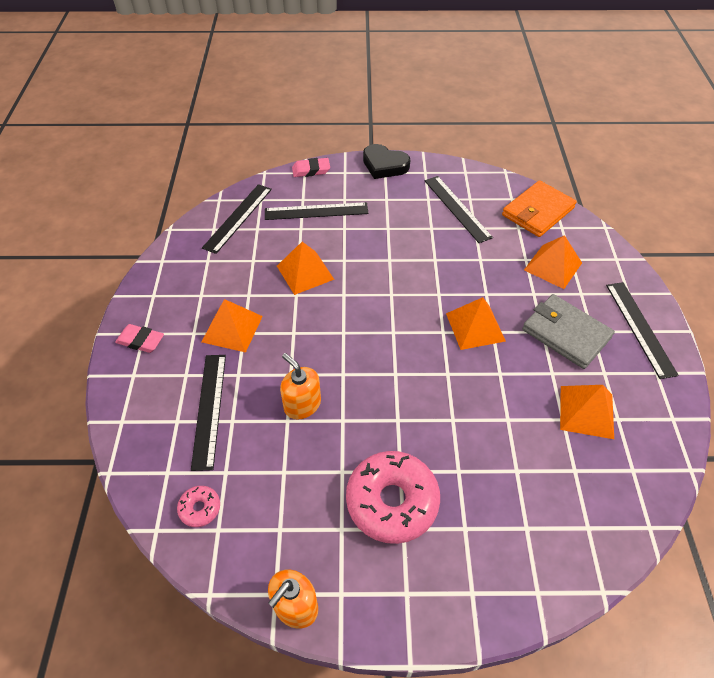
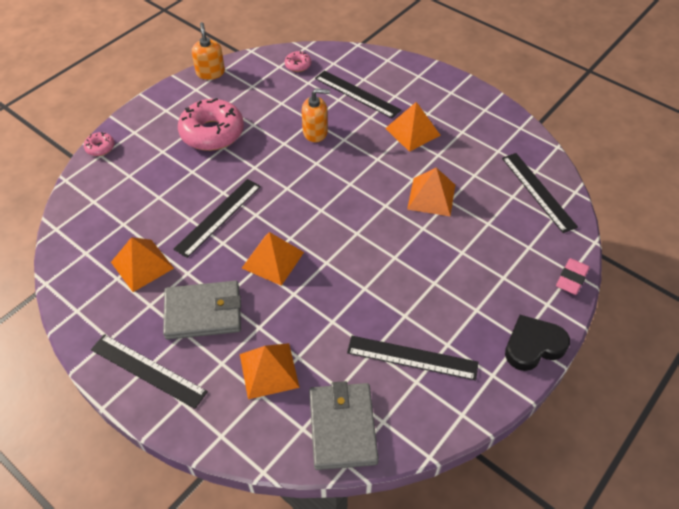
camera: 130 degrees right, 0 degrees up
(141, 341) = (445, 88): pink eraser -> none
(316, 211) = (502, 246): black ruler -> black ruler (218, 217)
(530, 606) = (100, 148): none -> pink donut
(537, 211) = (342, 427): orange wallet -> grey wallet

